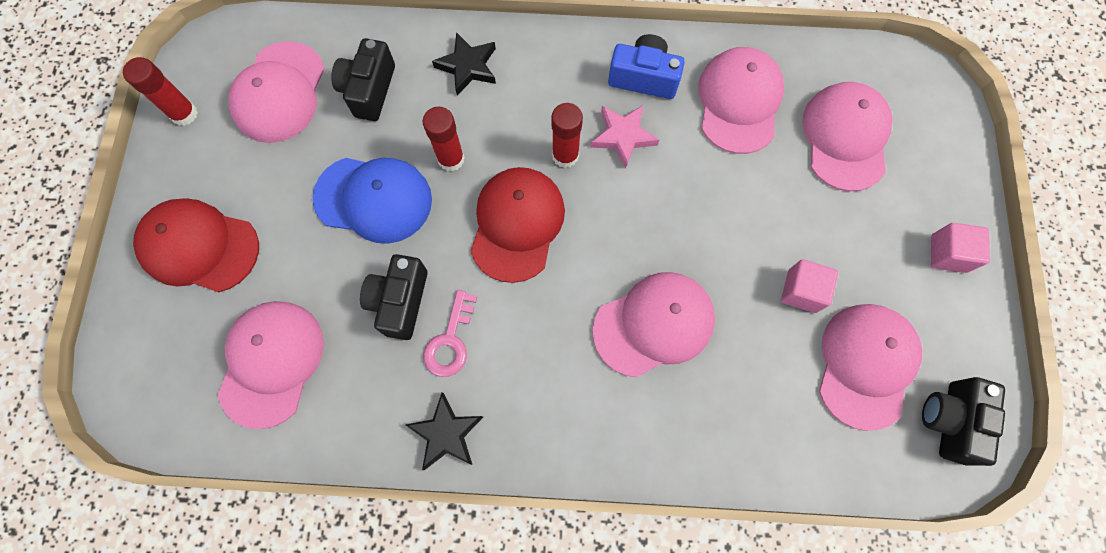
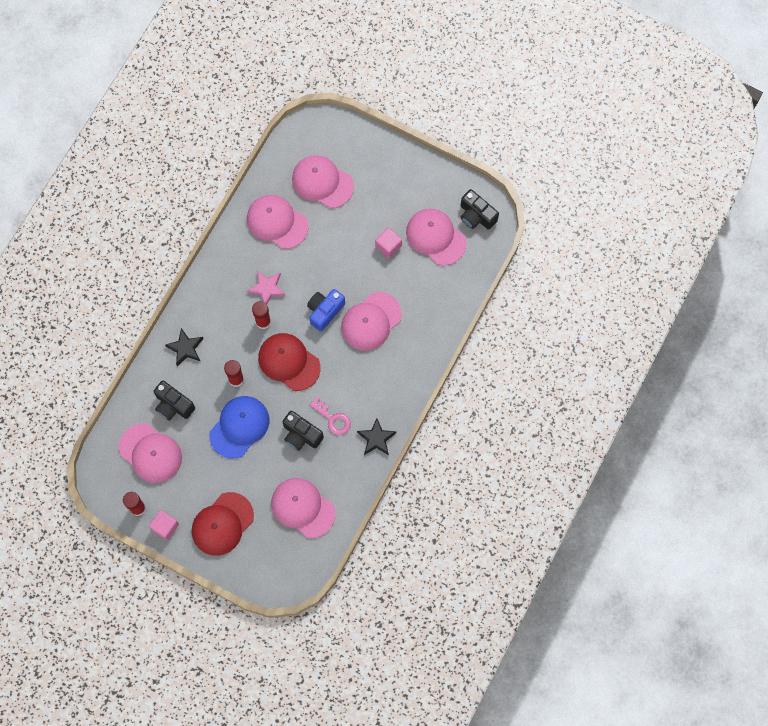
camera: 65 degrees left, 0 degrees up
(644, 78) = (239, 262): blue camera -> blue camera (325, 311)
(654, 324) = (371, 321): pink cap -> pink cap turned 135 degrees counterclockwise
(948, 254) = (403, 170): pink cube -> pink cube (165, 526)

